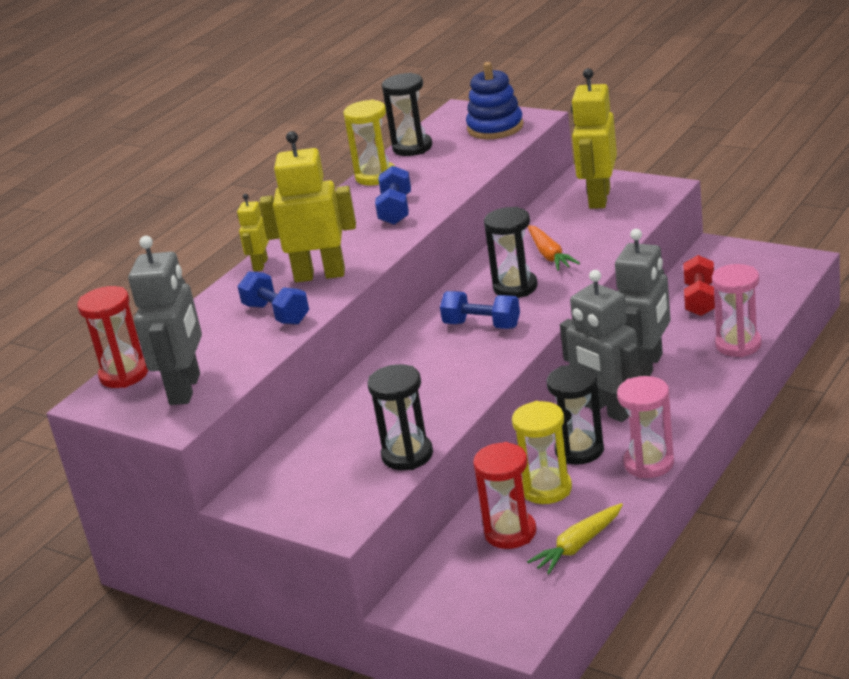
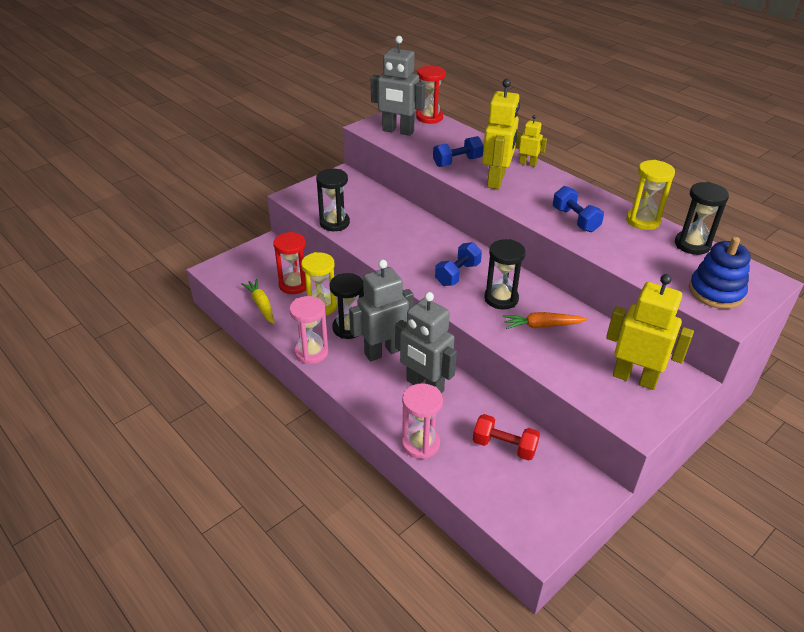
camera: 100 degrees right, 10 degrees up
(396, 210) = (575, 220): blue dumbbell -> blue dumbbell turned 45 degrees clockwise

